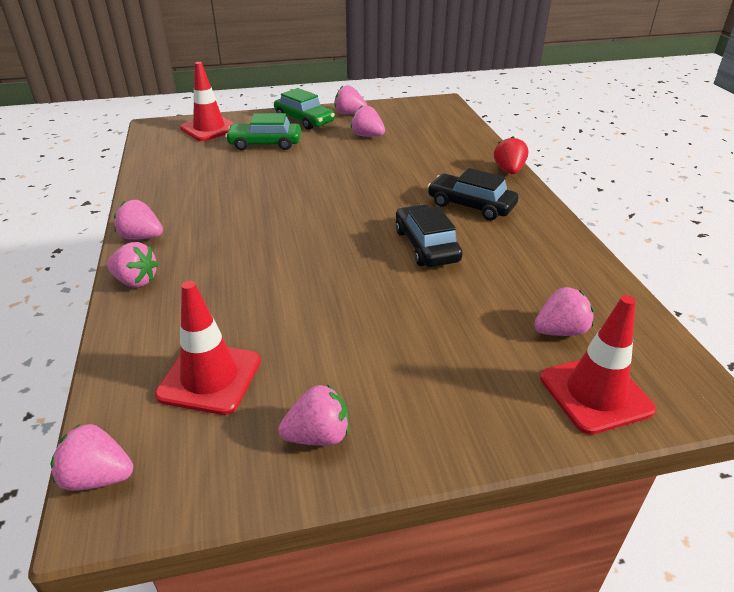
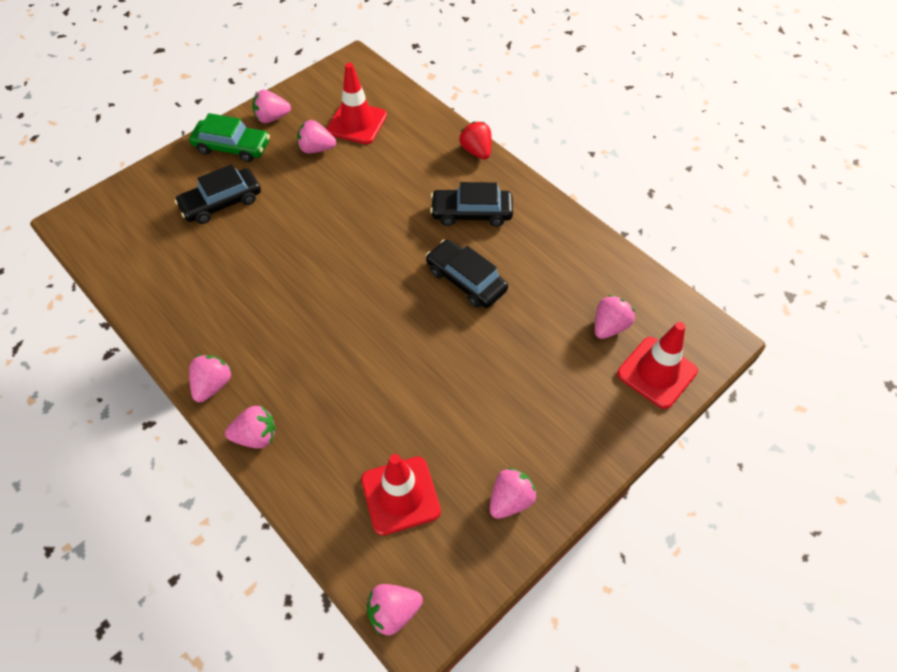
camera: 30 degrees left, 20 degrees up
(142, 237) = (213, 385): pink strawberry -> pink strawberry turned 120 degrees clockwise
(209, 128) = (139, 202): red traffic cone -> red traffic cone (357, 123)
(265, 144) = (221, 202): green car -> black car

